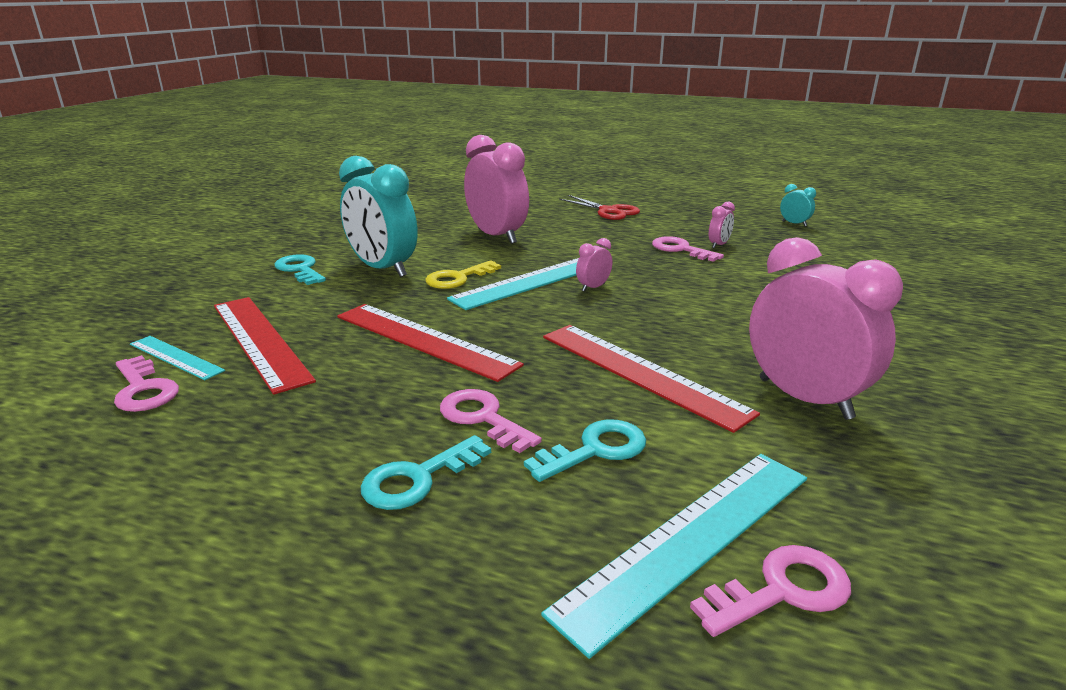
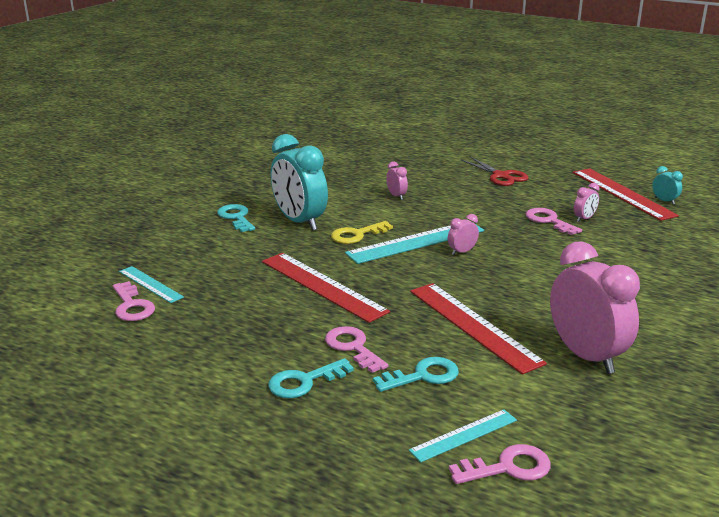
camera: 10 degrees right, 0 degrees up
(260, 340) = (207, 276): red ruler -> red ruler (622, 193)
(496, 236) = (396, 196): pink clock -> pink clock, size x0.43
(690, 540) = (464, 435): turquoise ruler -> turquoise ruler, size x0.56

